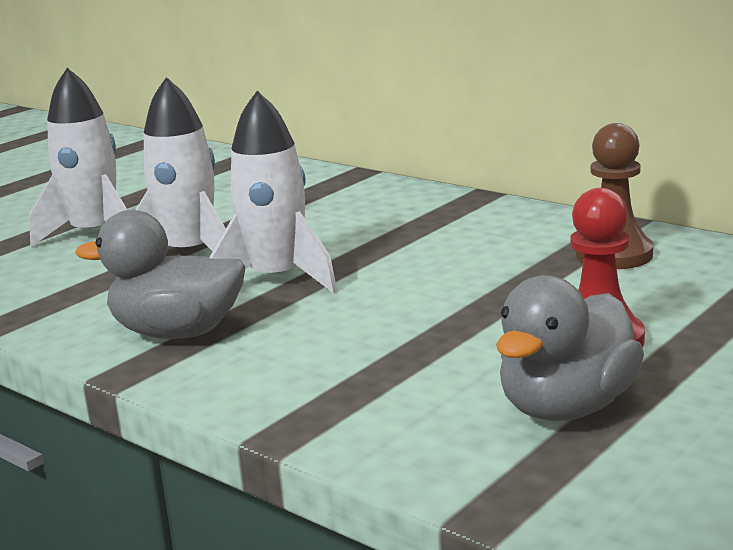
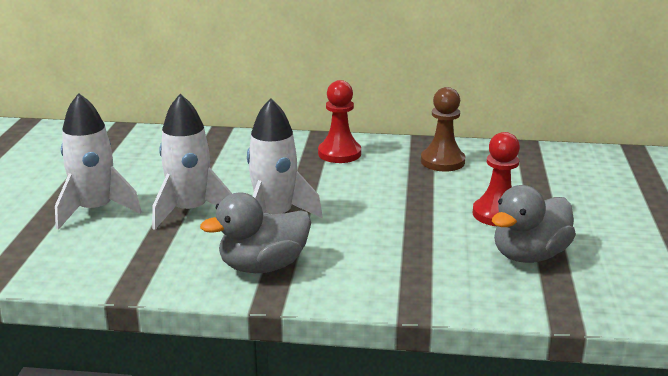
camera: 35 degrees left, 5 degrees up
(473, 221) = (339, 153): none -> red pawn
(566, 407) = (529, 255): grey duck -> grey duck turned 45 degrees clockwise

